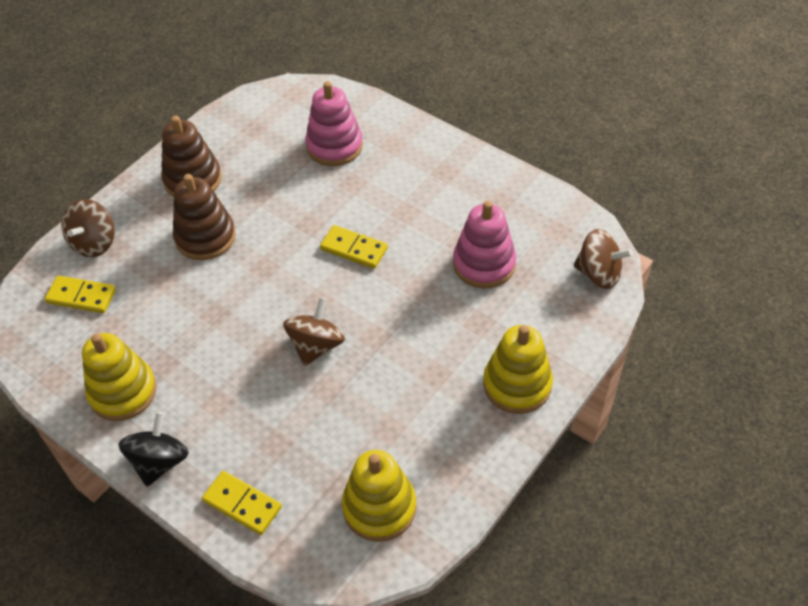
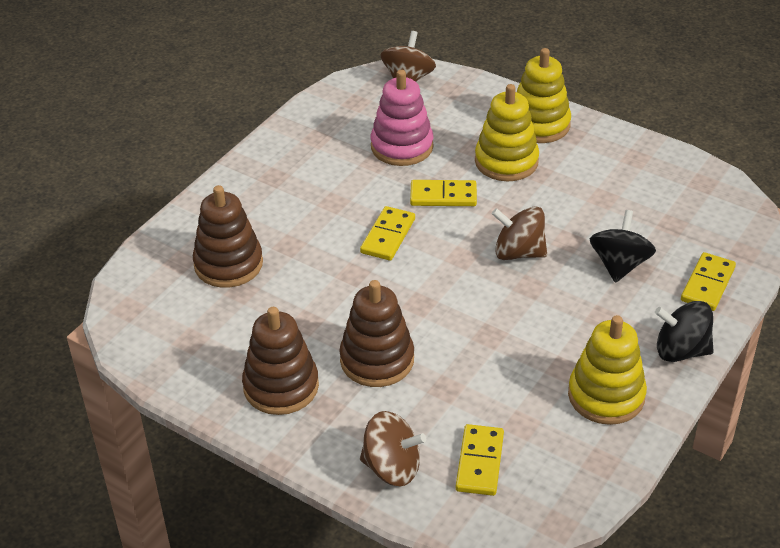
camera: 95 degrees left, 10 degrees down
(284, 428) = (619, 265): none -> black spinning top
(334, 146) = (228, 264): pink stacking toy -> brown stacking toy
(379, 507) = (683, 198): yellow stacking toy -> yellow stacking toy (506, 161)
(405, 292) = (443, 196): none -> yellow domino

